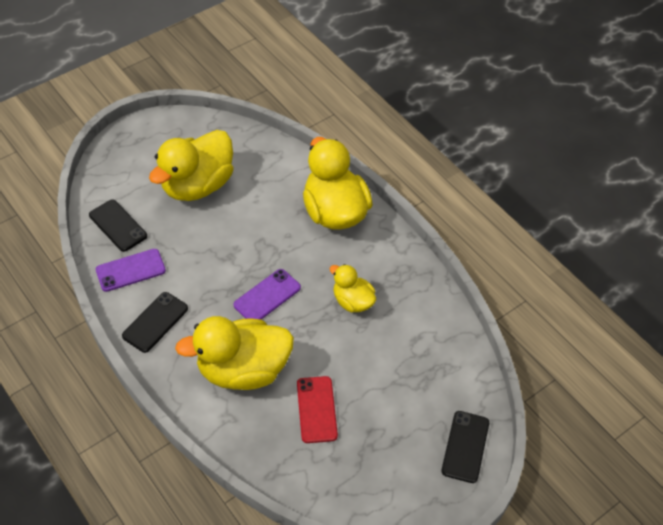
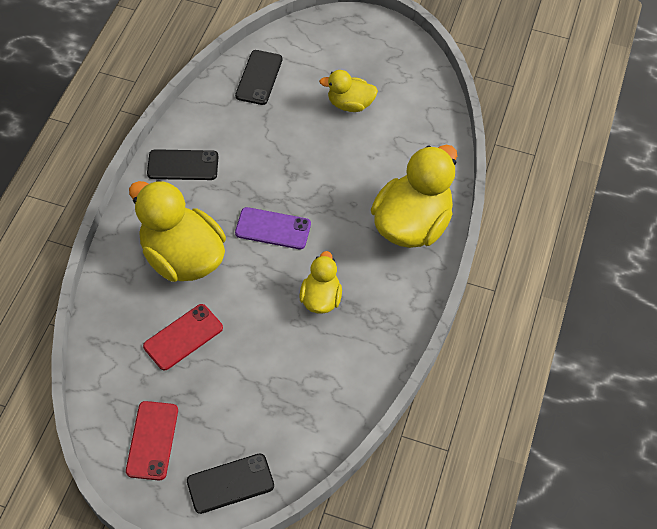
camera: 55 degrees right, 5 degrees up
(130, 270) = (221, 115): purple phone -> none
(197, 185) = (350, 104): yellow duck -> yellow duck, size x0.53
(392, 480) = (152, 440): none -> red phone

